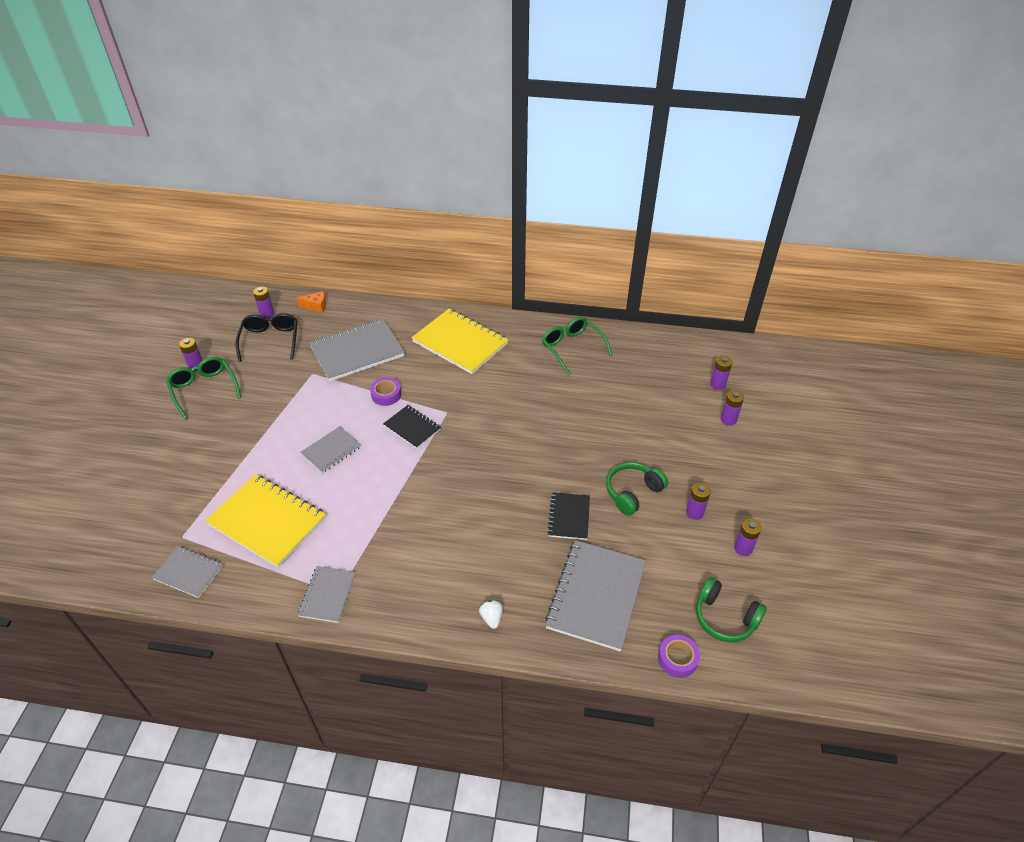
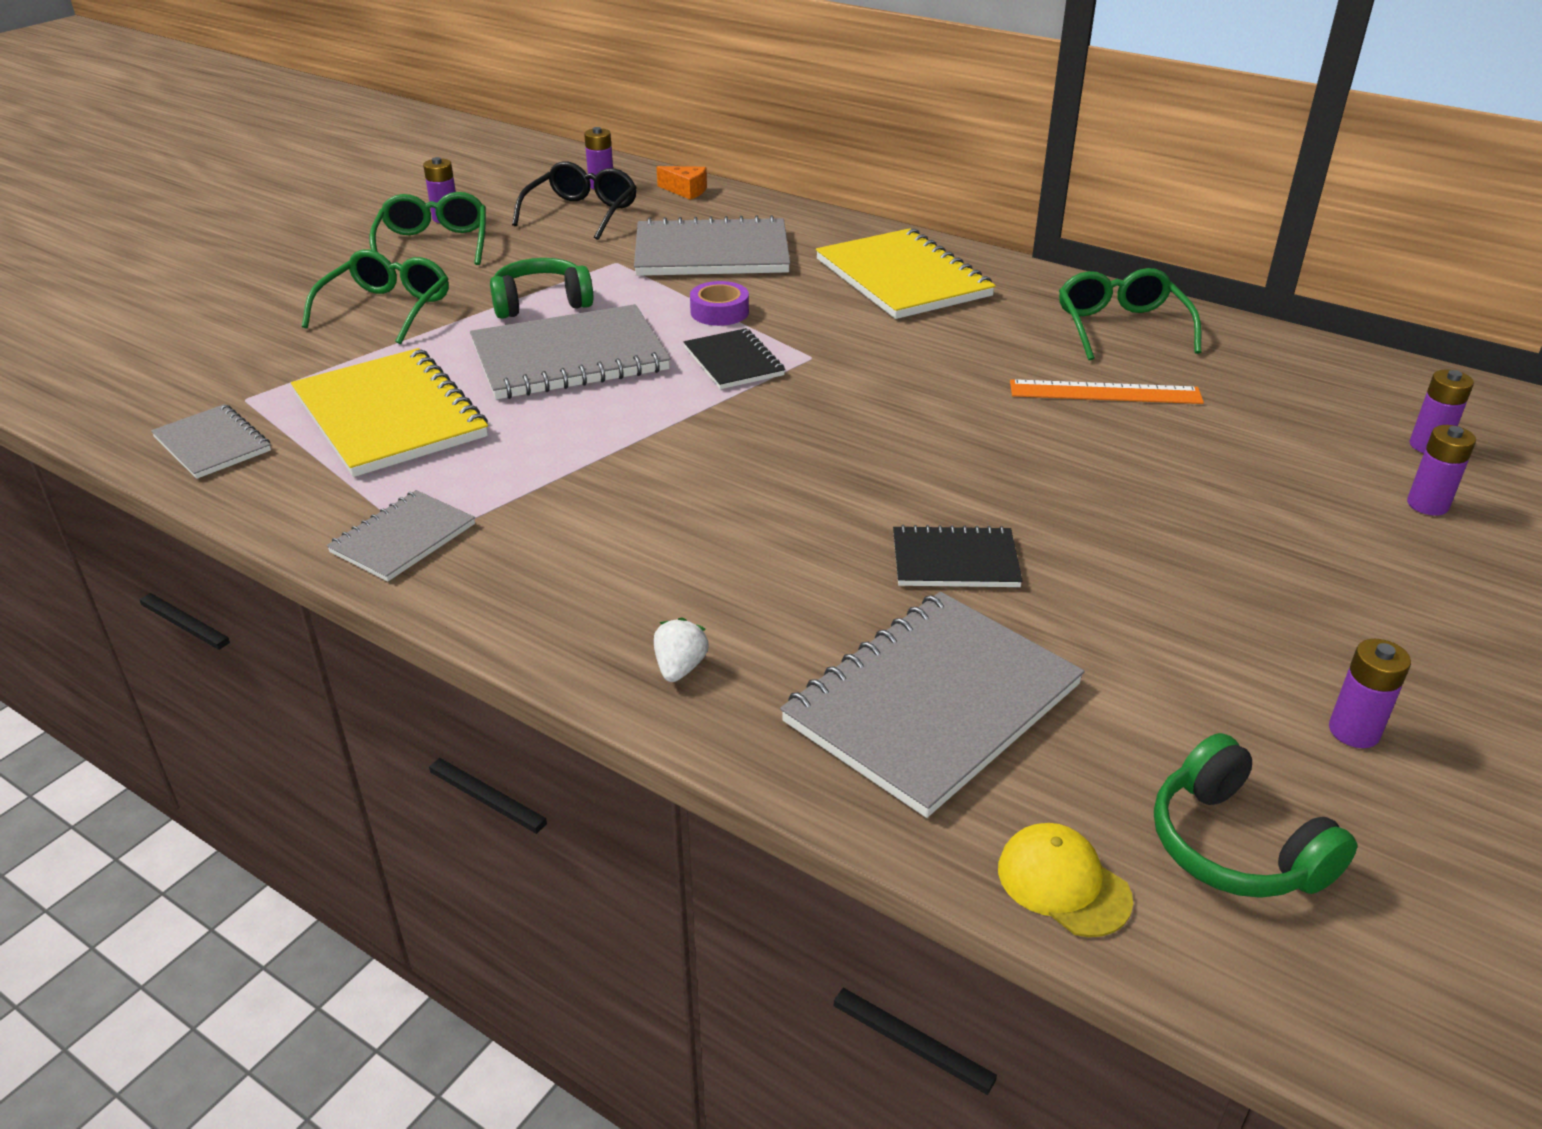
camera: 25 degrees right, 10 degrees down
(212, 448) = (386, 310): none -> green glasses
(331, 451) = (569, 357): grey notebook -> grey notebook, size x1.83
(569, 517) = (955, 560): black notebook -> black notebook turned 60 degrees clockwise
(583, 393) = (1105, 392): none -> orange ruler
(633, 492) = (1125, 561): green headphones -> green headphones (541, 303)
(677, 659) = (1063, 883): purple tape -> yellow cap
(694, 512) = (1258, 633): purple battery -> none

